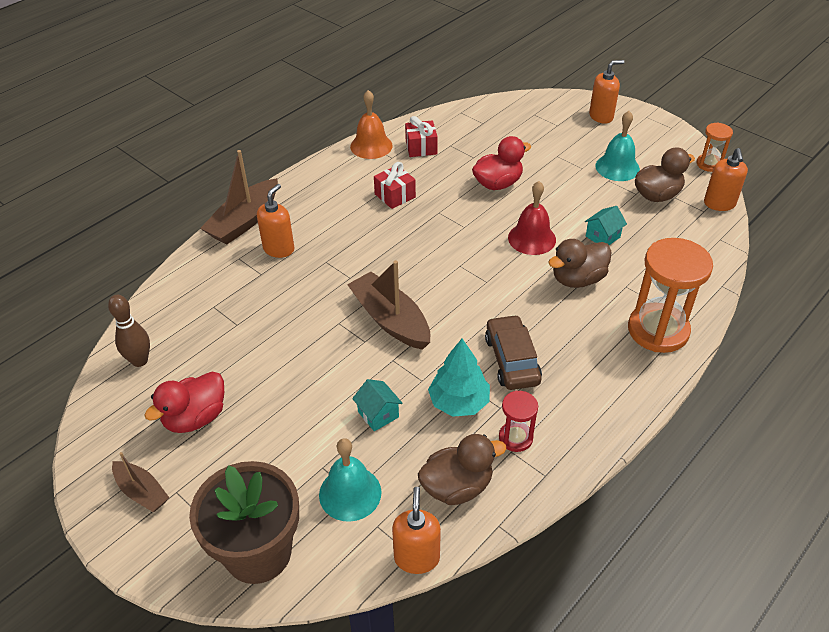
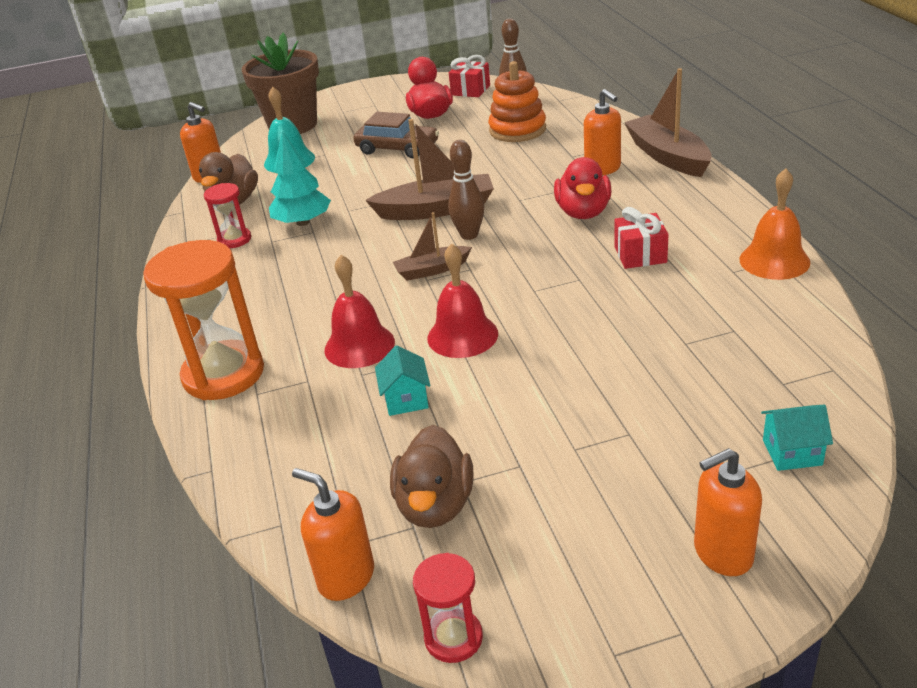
camera: 125 degrees right, 10 degrees down
(142, 492) = (389, 94): brown boat -> brown boat (432, 270)
(217, 328) = (517, 130): none -> orange stacking toy
(378, 414) = (340, 183): turquoise house -> turquoise house (792, 452)
(417, 284) = (469, 235): none -> brown bowling pin
(421, 147) = (743, 301): red gift -> red gift (470, 90)
(497, 184) = (600, 345): red duck -> red duck (583, 212)
(512, 360) = (309, 262): brown car -> brown car (397, 148)
(577, 279) = (359, 345): brown duck -> red bell
(601, 116) = (722, 553): orange soap dispenser -> orange soap dispenser turned 60 degrees clockwise
(617, 167) = (544, 493): turquoise bell -> none
(709, 164) = (453, 638): orange hourglass -> red hourglass

